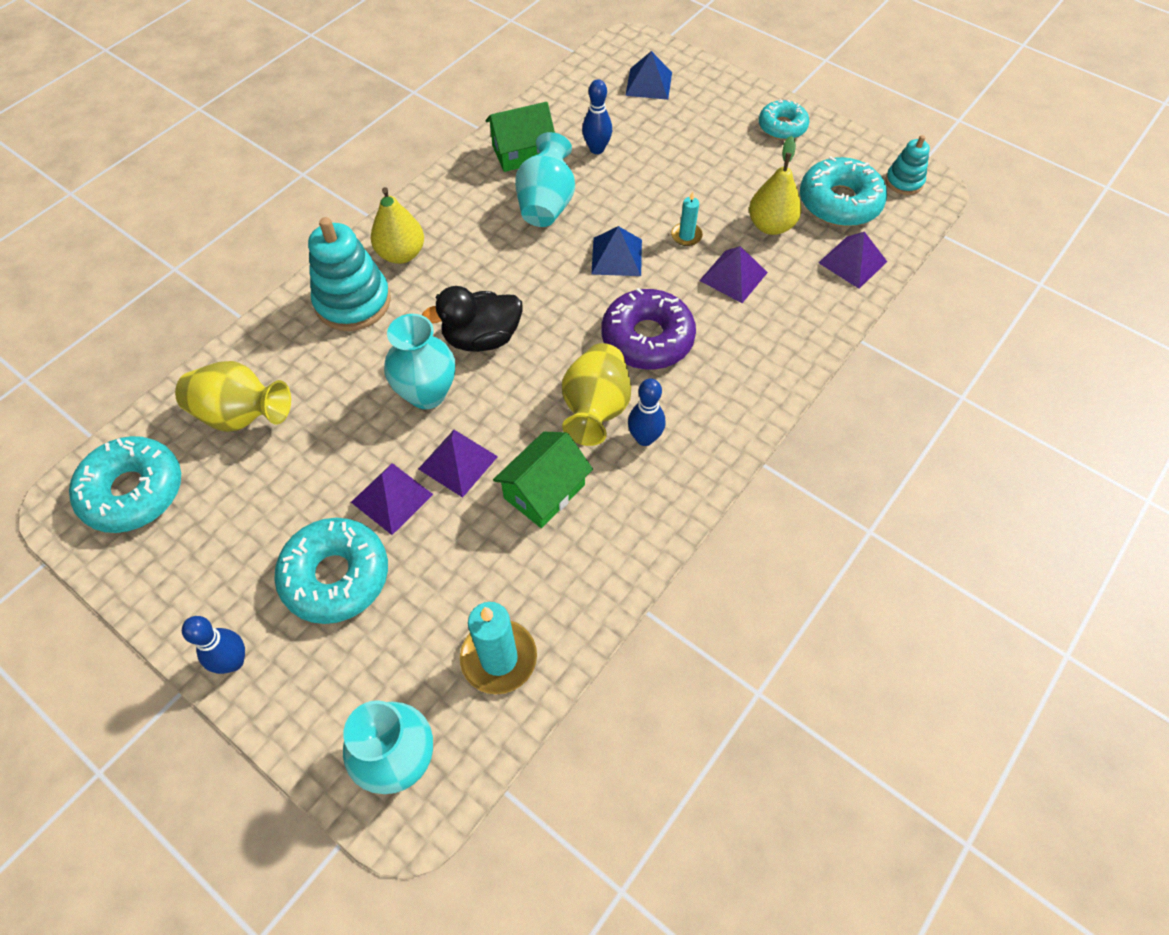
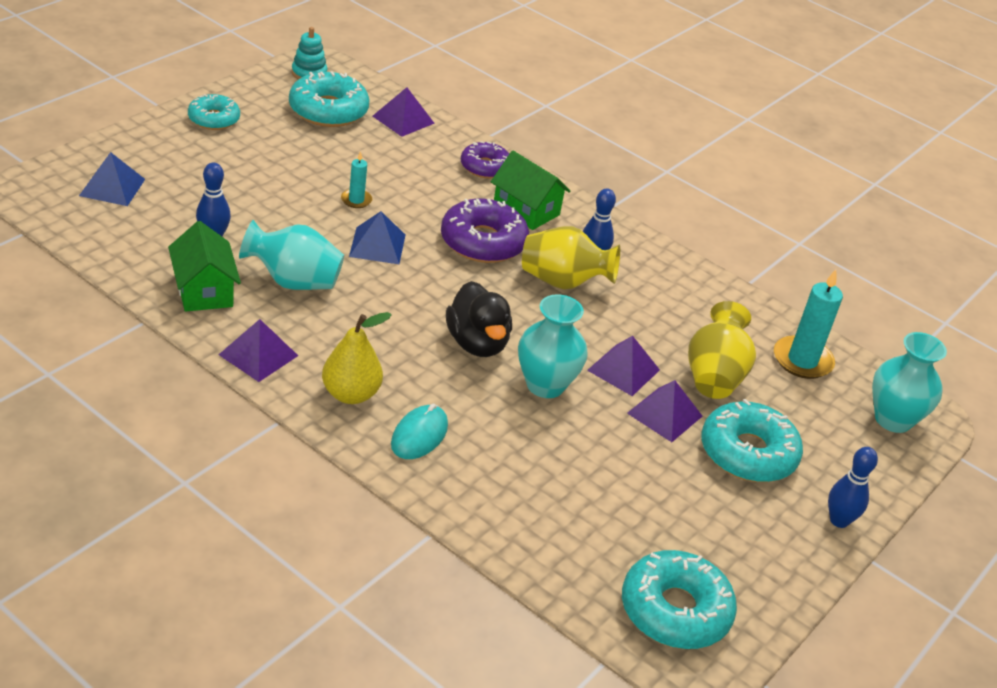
camera: 95 degrees left, 20 degrees down
(242, 415) = (574, 525): yellow vase -> yellow vase (714, 376)
(353, 302) = (419, 435): turquoise stacking toy -> turquoise mouse
(544, 491) = (649, 321): green house -> green house (526, 210)
(733, 276) = (412, 183): purple pyramid -> purple pyramid (258, 355)
(770, 225) = (351, 151): yellow pear -> none
(789, 336) = (485, 167): none -> purple donut

